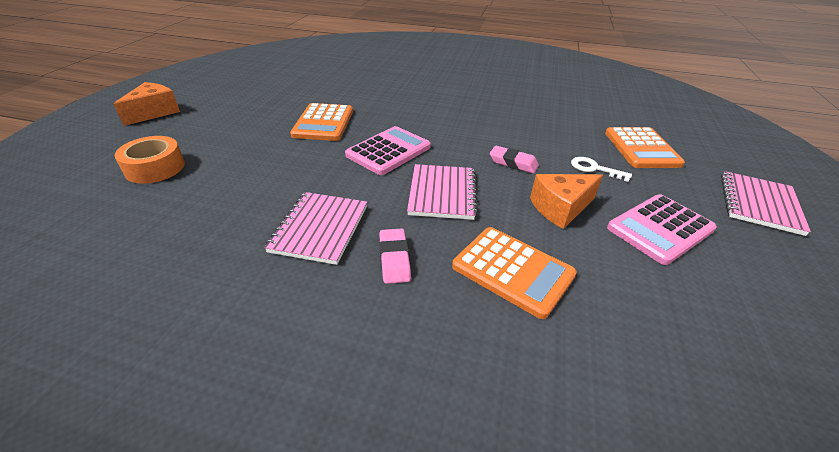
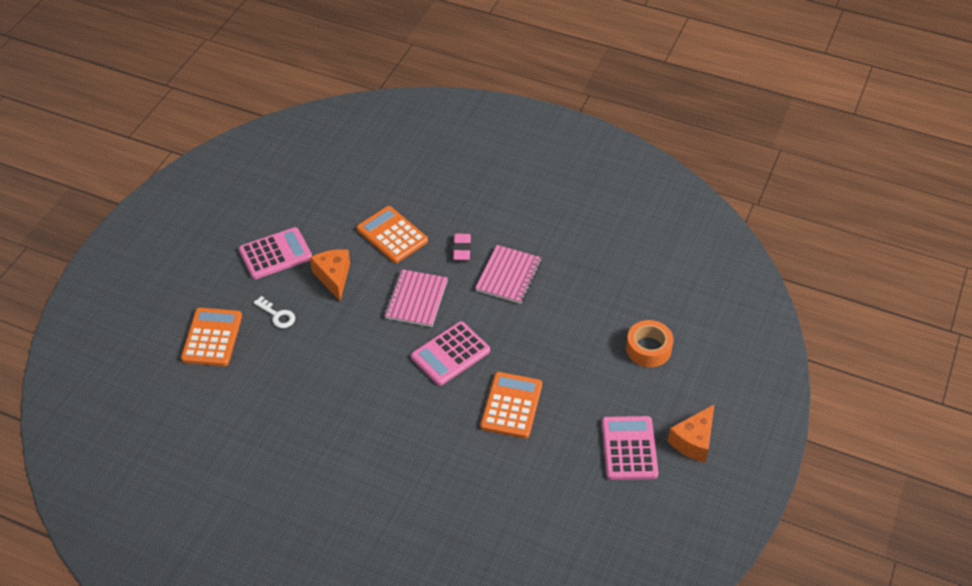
camera: 170 degrees left, 10 degrees up
(219, 106) = (629, 448): none -> pink calculator
(513, 163) = (344, 328): pink eraser -> none
(560, 208) = (333, 277): orange cheese -> orange cheese turned 90 degrees counterclockwise
(759, 204) = (179, 267): pink notebook -> none

